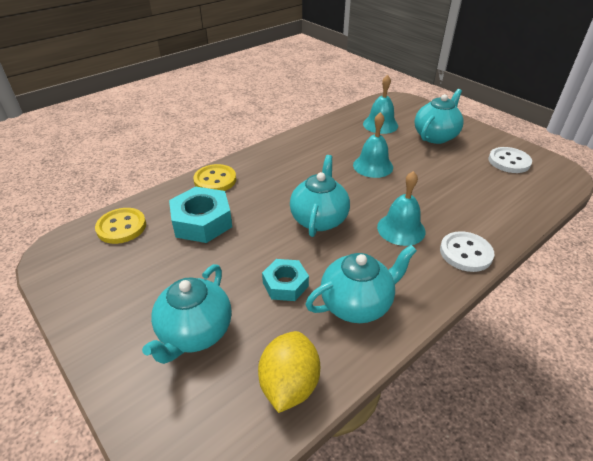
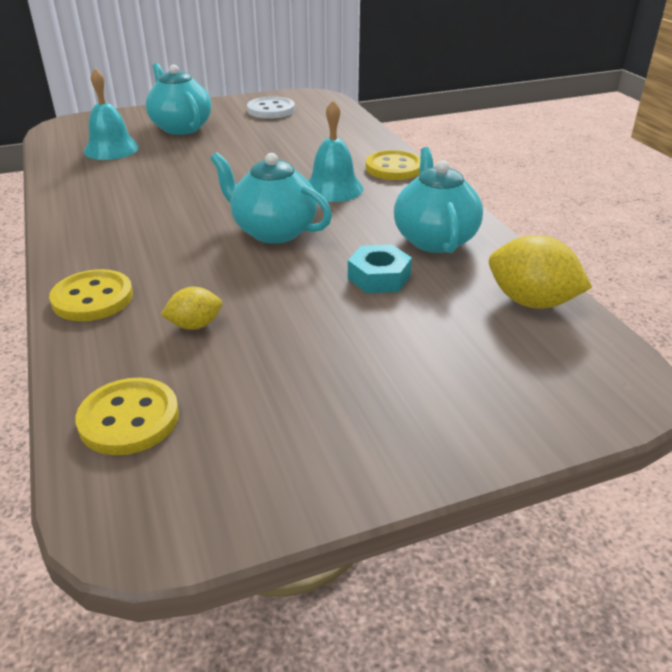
camera: 70 degrees left, 5 degrees down
(195, 333) = (429, 359): turquoise teapot -> none
(202, 222) = (195, 325): turquoise nut -> yellow lemon
(373, 166) = (198, 175): turquoise bell -> none
(465, 253) = (394, 168): white button -> yellow button

